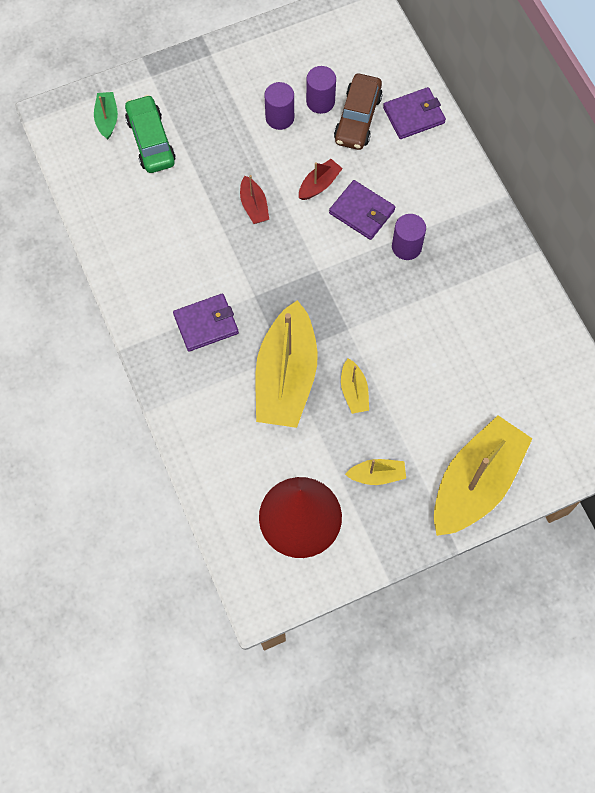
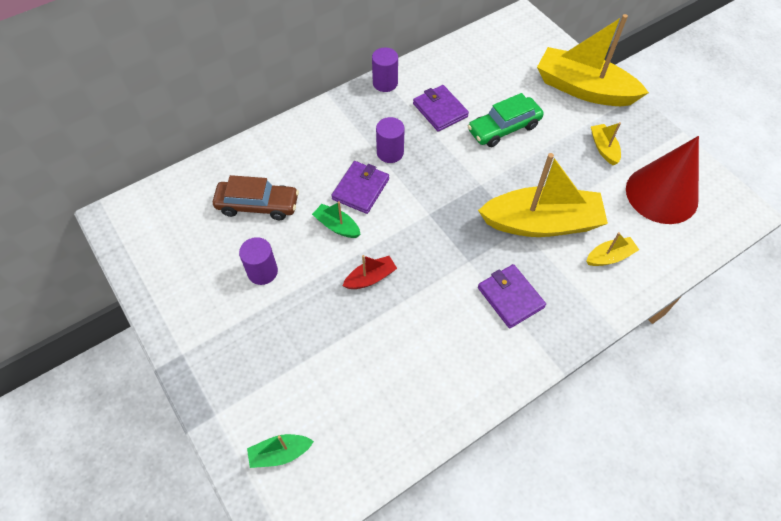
camera: 100 degrees left, 10 degrees down
(151, 141) = (305, 395): green car -> green car (504, 128)
(319, 184) = (337, 226): red boat -> green boat
(320, 101) = (240, 239): purple cylinder -> purple cylinder (385, 83)
(354, 391) = (537, 172): yellow boat -> yellow boat (609, 257)
(413, 115) = (250, 163): purple wallet -> purple wallet (440, 110)

